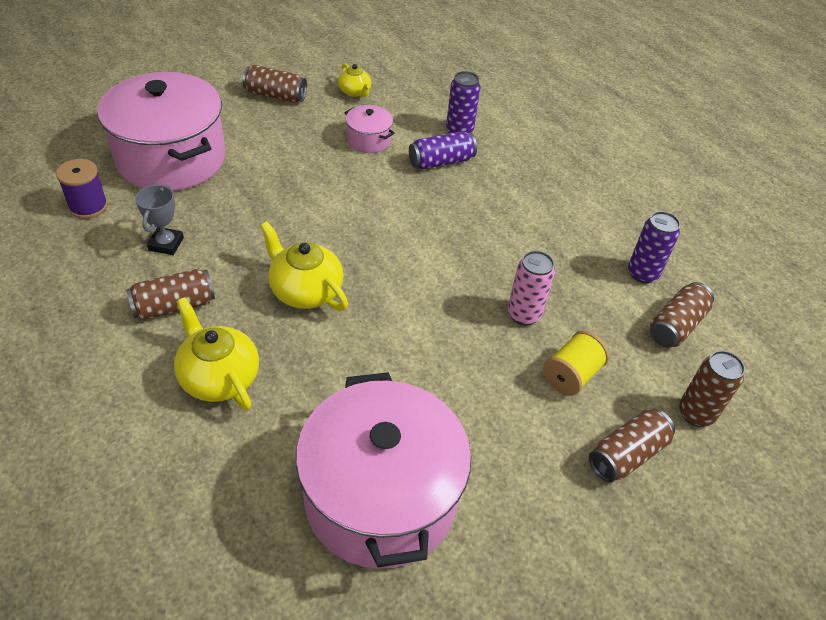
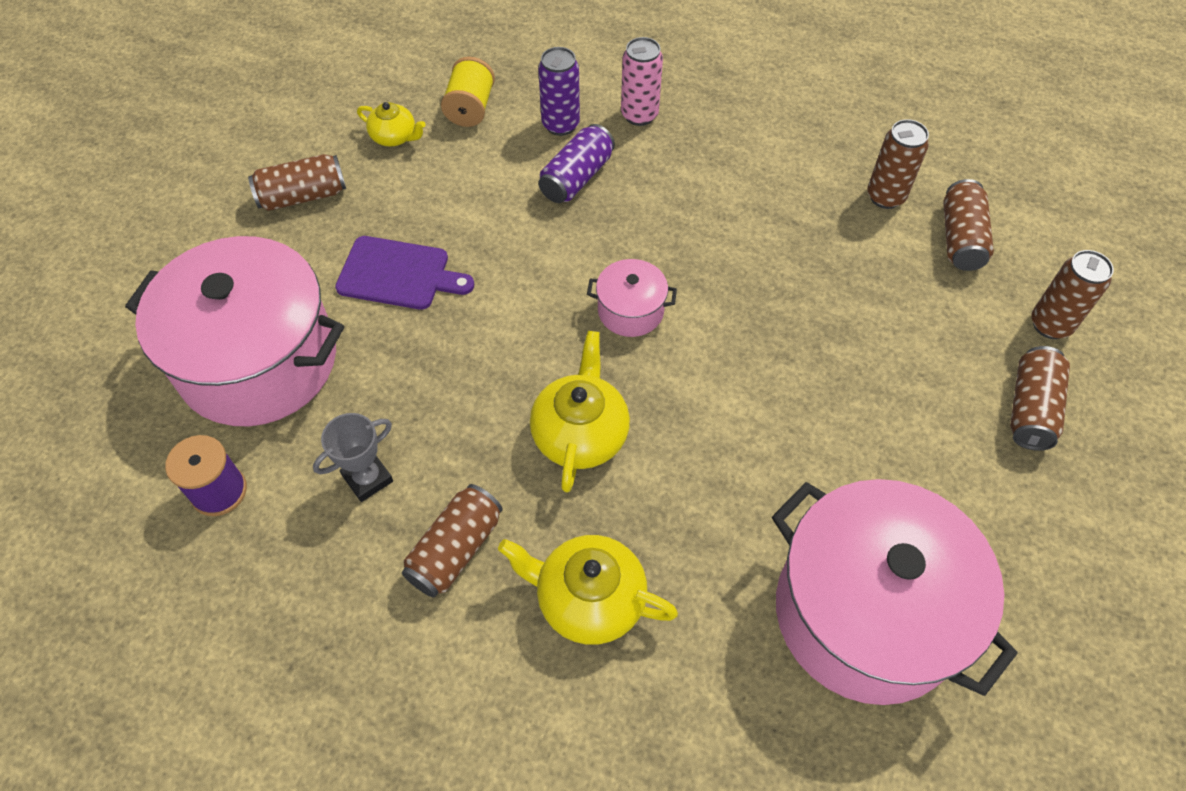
camera: 30 degrees left, 10 degrees up
(166, 244) = (367, 478): grey trophy -> grey trophy turned 75 degrees clockwise
(287, 157) = (398, 274): none -> purple cutting board
(305, 290) = (580, 433): yellow teapot -> yellow teapot turned 90 degrees clockwise
(368, 140) = (471, 195): pink pot -> pink pot (630, 311)
(524, 314) = (819, 316): pink can -> pink can (639, 115)
(571, 375) = (917, 356): yellow spool -> yellow spool (470, 108)
(642, 273) = (885, 197): purple can -> brown can

